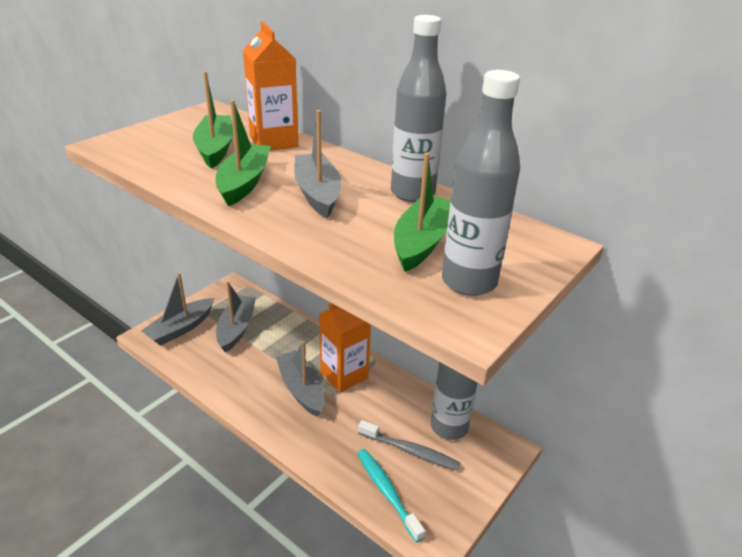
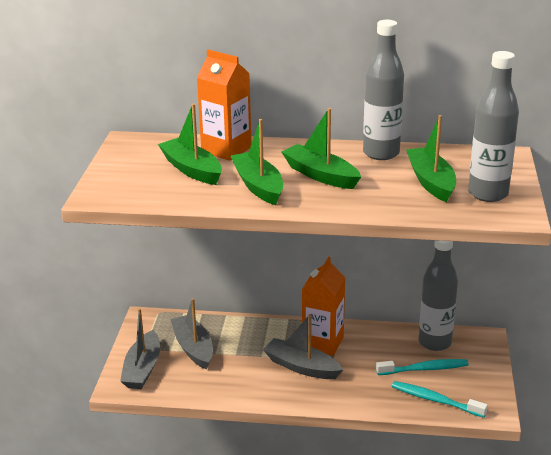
camera: 30 degrees left, 5 degrees down
(317, 193) = (320, 175): grey boat -> green boat
(410, 451) = (424, 369): grey toothbrush -> turquoise toothbrush

